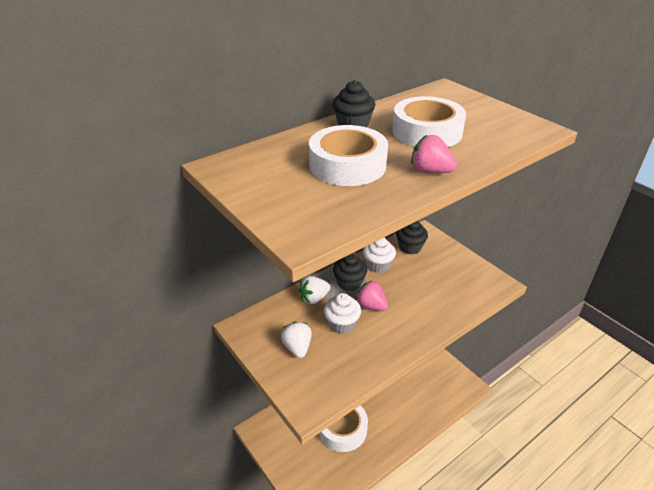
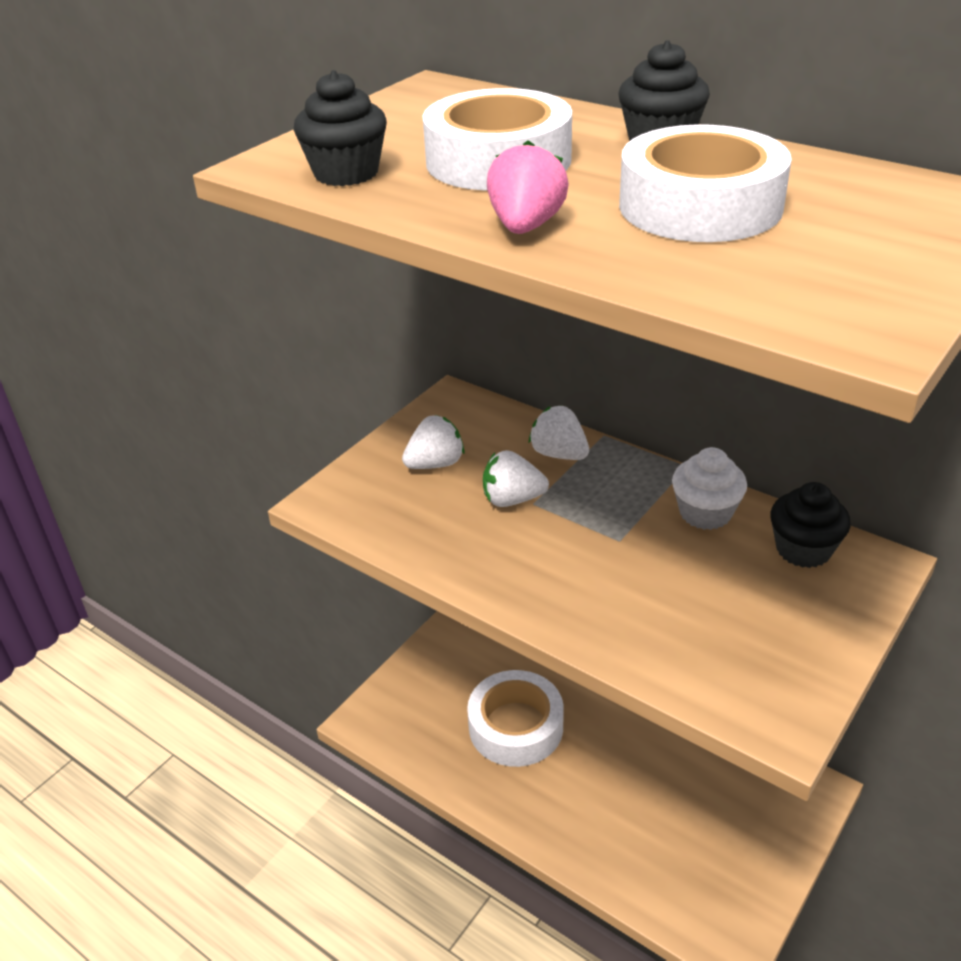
camera: 75 degrees right, 0 degrees up
(342, 324) = (512, 499): white cupcake -> white strawberry
(349, 283) = (626, 486): black cupcake -> black cupcake (346, 173)
(371, 306) = (579, 526): pink strawberry -> none

